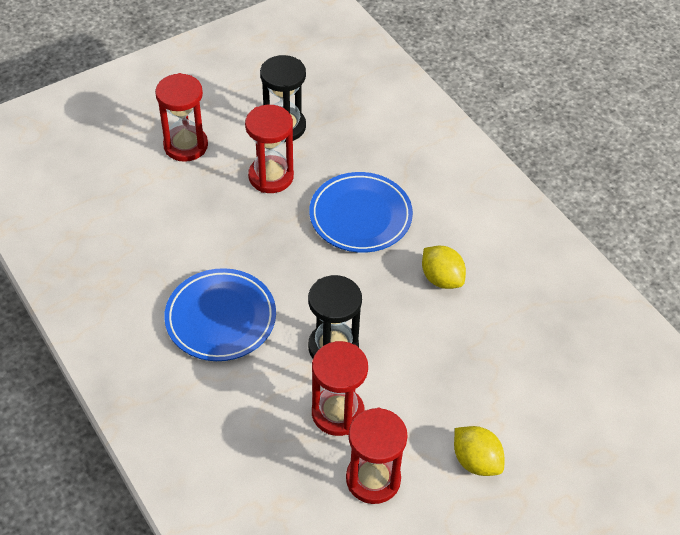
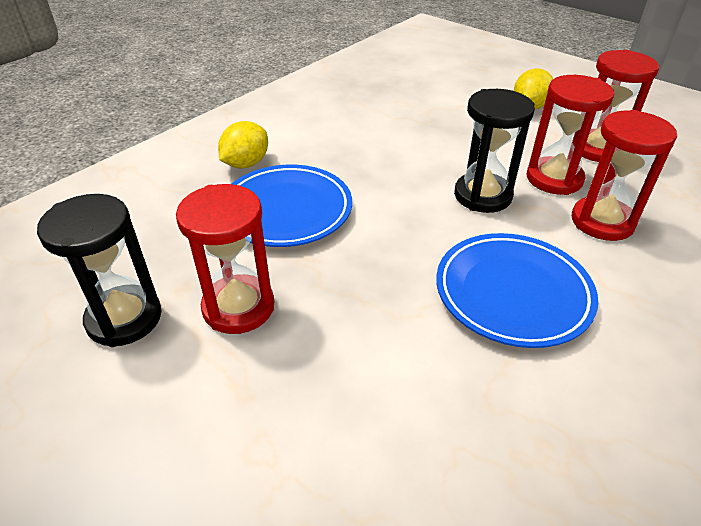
camera: 105 degrees left, 10 degrees down
(186, 145) = (184, 448): red hourglass -> red hourglass (602, 222)
(441, 278) = (351, 146): yellow lemon -> yellow lemon (246, 164)

